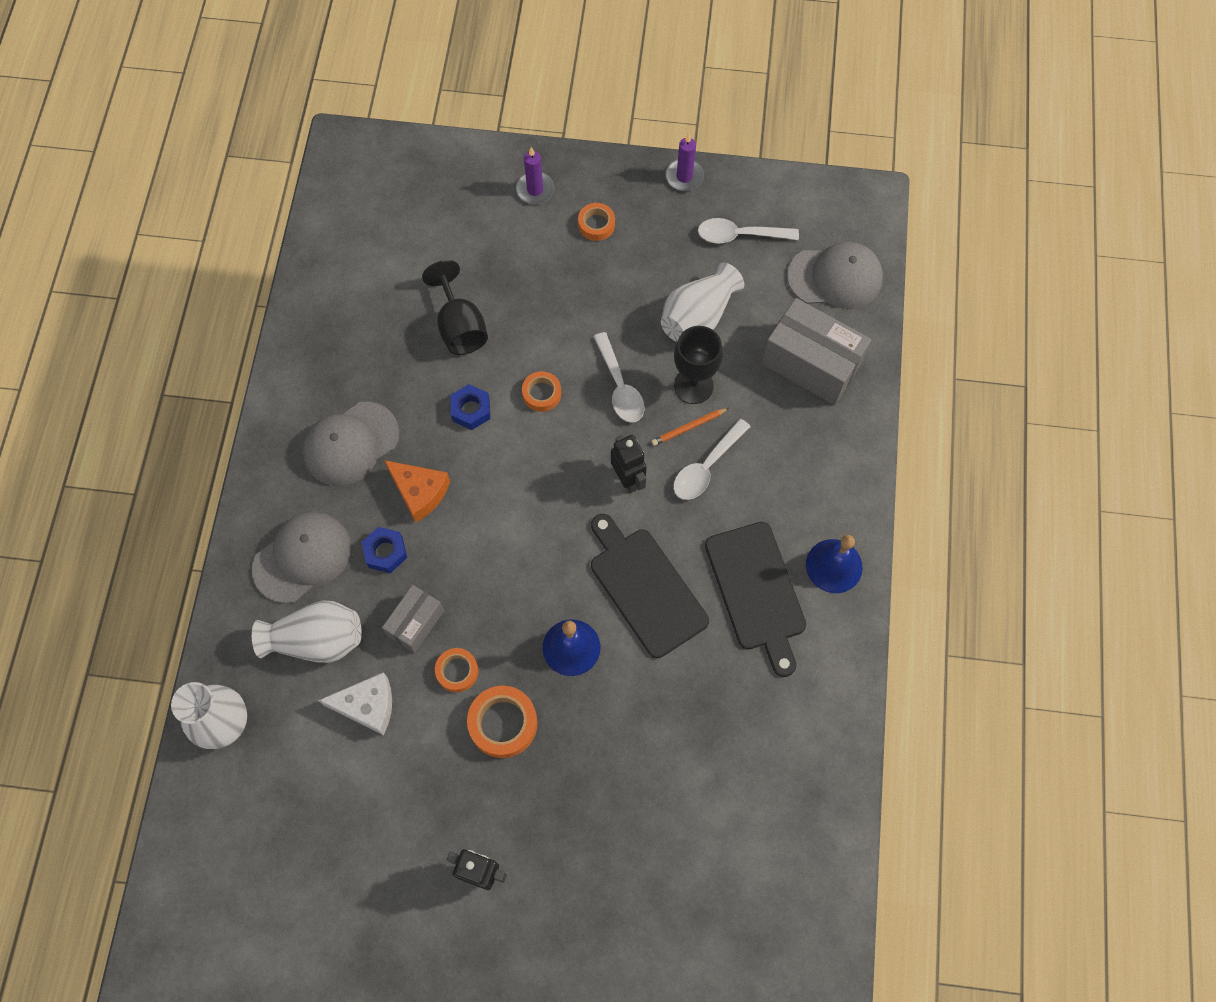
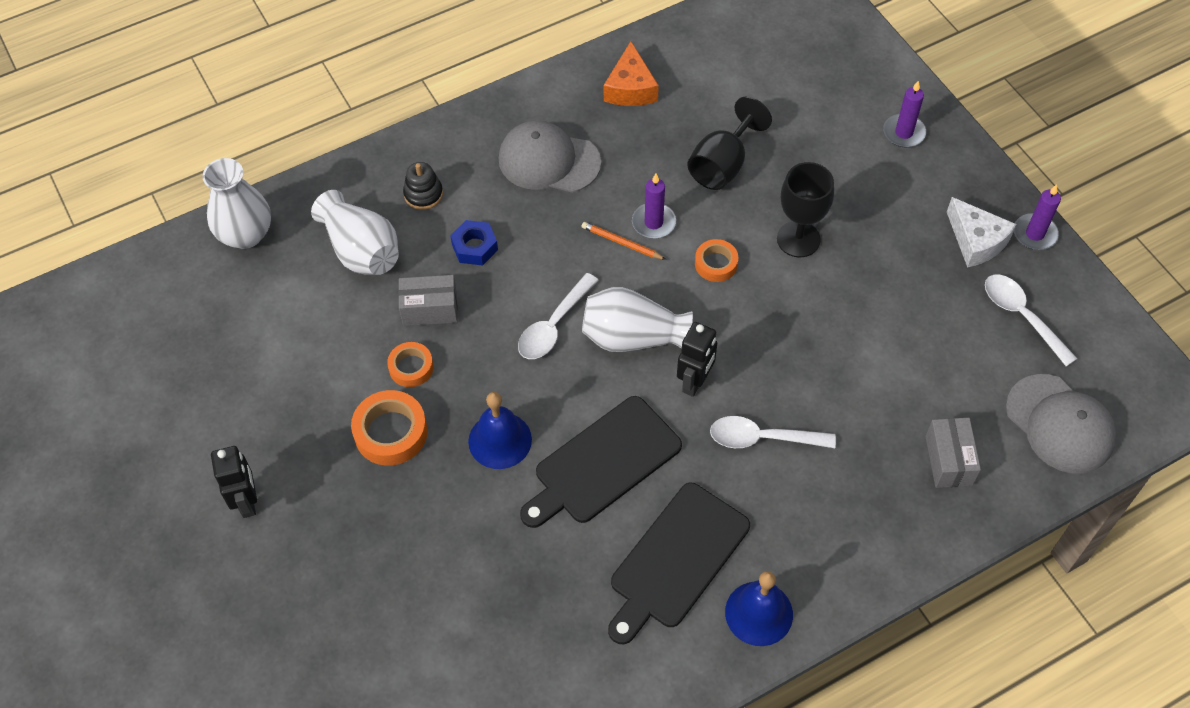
camera: 55 degrees right, 10 degrees down
(302, 557) = (423, 194): grey cap -> black stacking toy
(367, 706) = (332, 323): white cheese -> white cheese (976, 241)
(419, 492) = (547, 235): orange cheese -> orange cheese (630, 88)
(471, 410) = (653, 222): blue nut -> purple candle
(596, 224) = (917, 198): orange tape -> none
(620, 386) = (778, 318): white spoon -> white spoon (554, 325)
(645, 588) = (603, 463): black cutting board -> black cutting board turned 150 degrees counterclockwise
(689, 427) = (788, 398): orange pencil -> orange pencil (621, 243)
(693, 386) = (833, 376): black goblet -> black goblet (798, 239)
(698, 317) = (904, 335): white vase -> white vase (632, 337)
(811, 364) = (948, 460): grey box -> grey box, size x0.57

